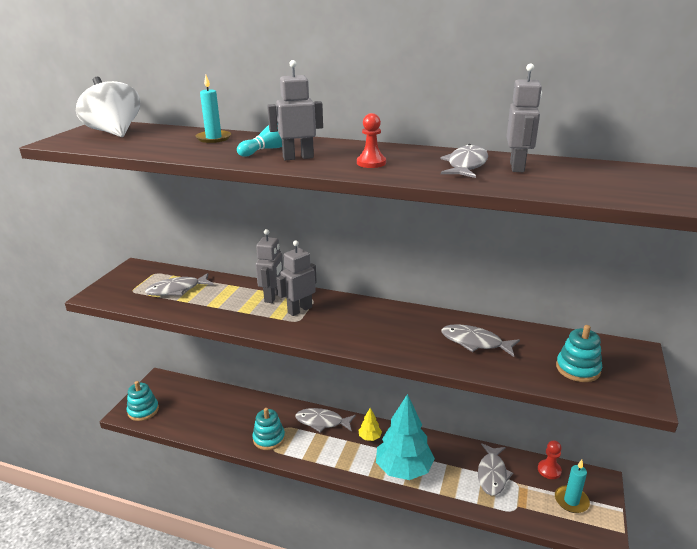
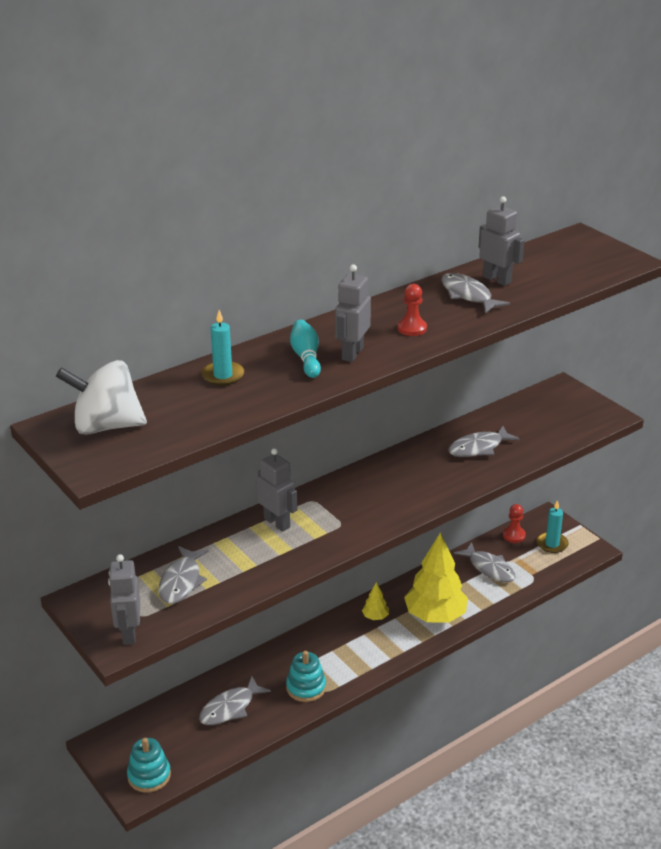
camera: 55 degrees left, 5 degrees up
(299, 310) = (323, 515): grey robot -> grey robot (129, 633)
(322, 422) = (321, 639): grey fish -> grey fish (230, 708)
(403, 469) = (435, 616): turquoise tree -> yellow tree
(578, 369) = (557, 422): turquoise stacking toy -> none

